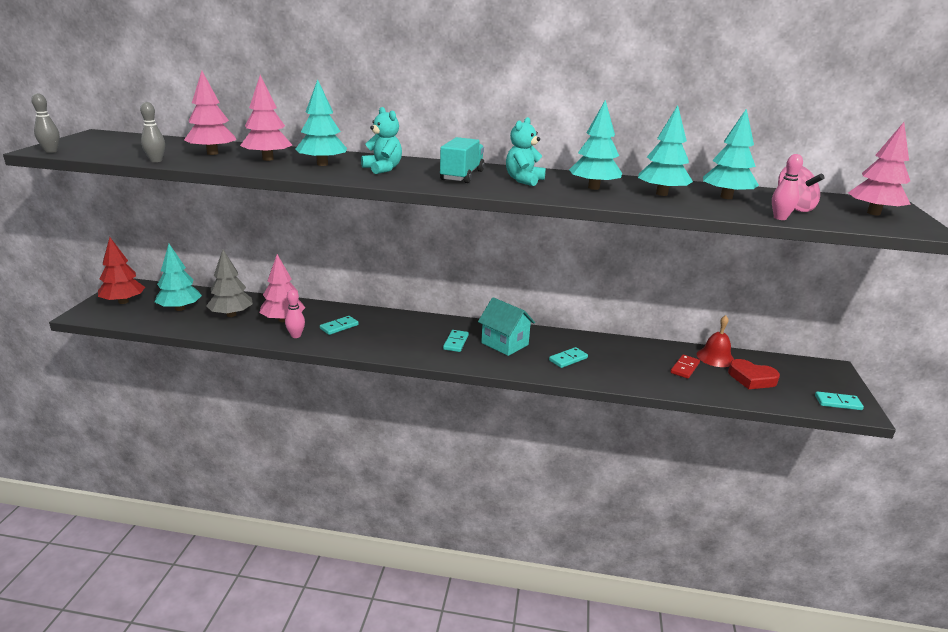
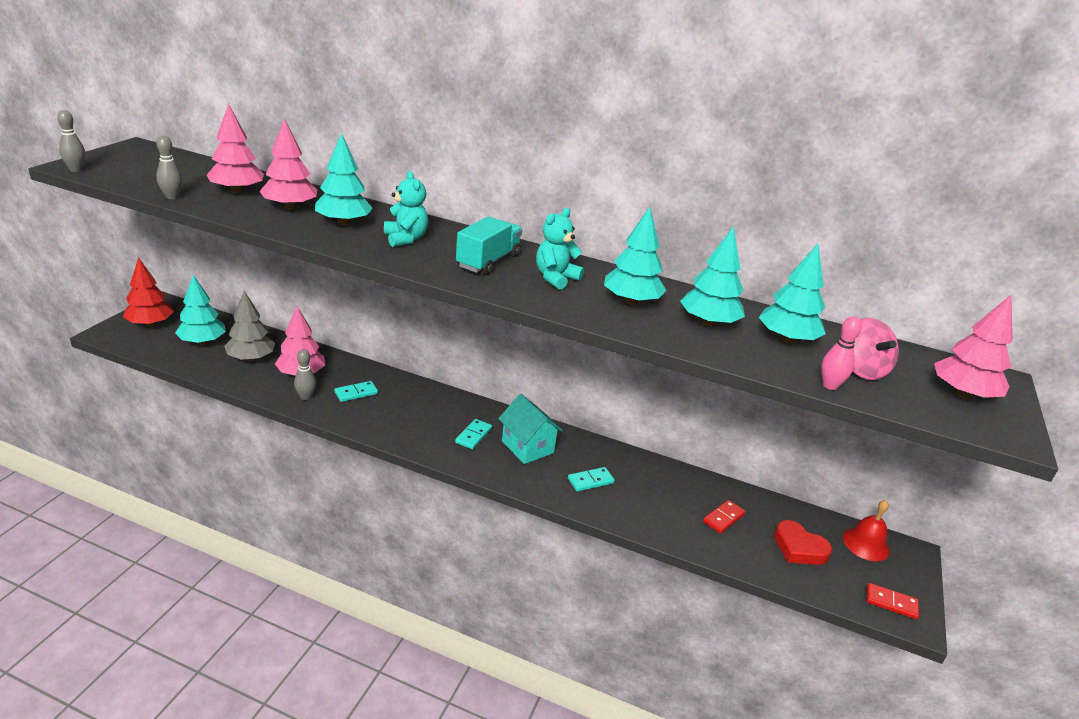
camera: 10 degrees right, 5 degrees up
(296, 335) = (306, 397): pink bowling pin -> grey bowling pin
(715, 357) = (769, 510): red bell -> red bell (866, 544)
(838, 402) = (891, 602): turquoise domino -> red domino

